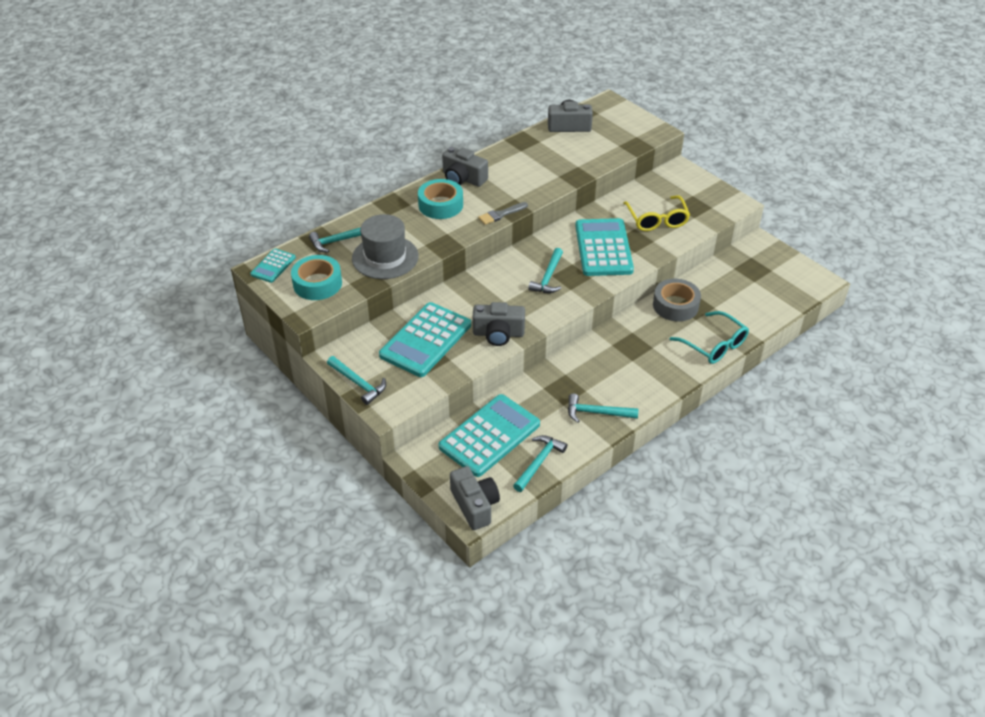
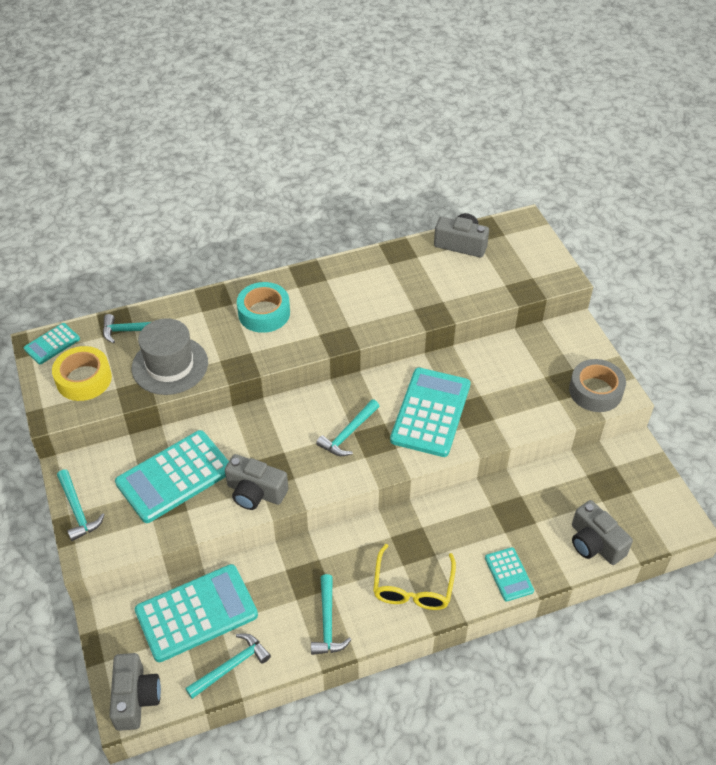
camera: 20 degrees right, 5 degrees up
(317, 283) = (84, 379): turquoise tape -> yellow tape
(463, 178) = (306, 285): grey camera -> grey camera (595, 543)
(501, 214) = (322, 343): grey brush -> none
(597, 413) = (327, 622): turquoise hammer -> turquoise hammer turned 120 degrees counterclockwise
(657, 220) = (512, 391): yellow glasses -> yellow glasses (413, 587)
(675, 305) = (490, 506): grey tape -> grey tape (595, 391)
(714, 345) = (509, 574): turquoise glasses -> turquoise calculator

